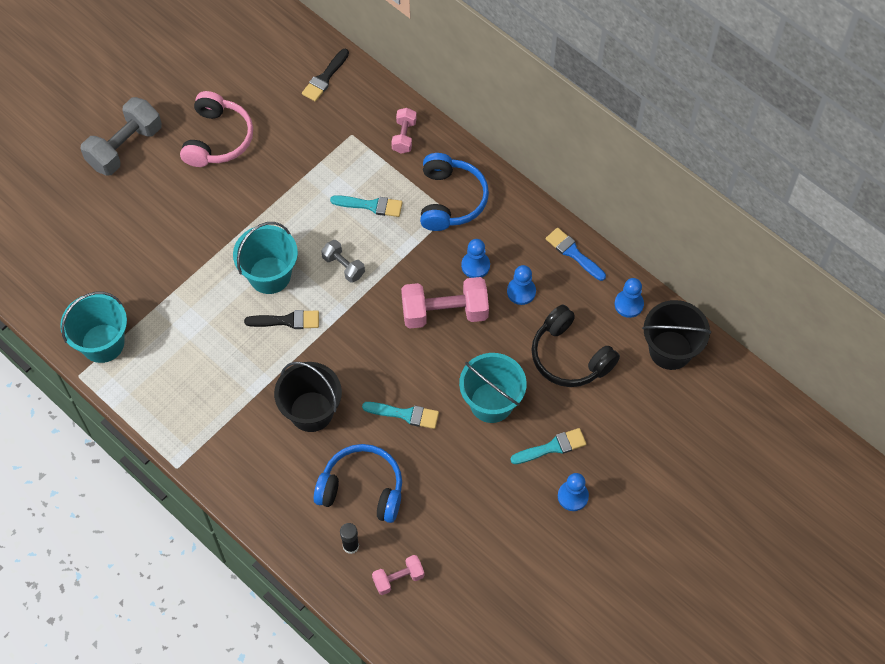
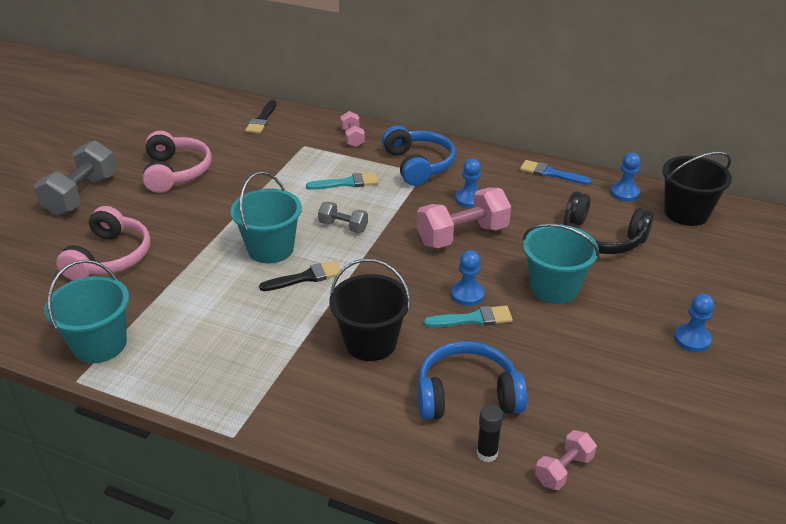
camera: 20 degrees left, 25 degrees down
(132, 242) = (110, 257): none -> pink headphones
(521, 292) = (523, 206): blue pawn -> blue pawn (467, 294)
(552, 447) = (639, 306): turquoise brush -> none

